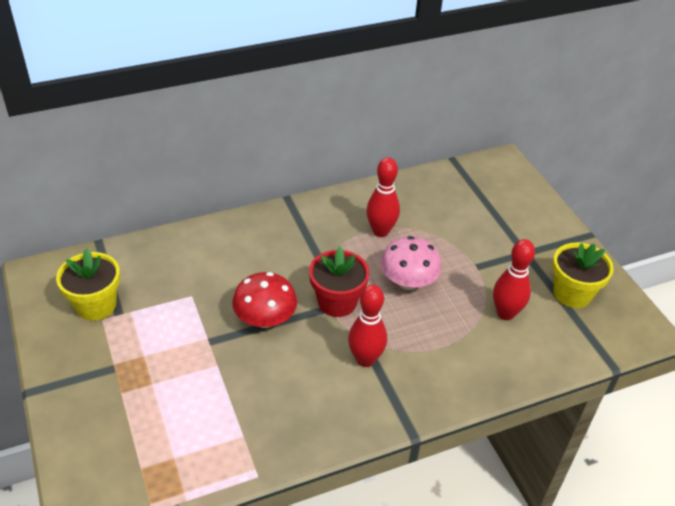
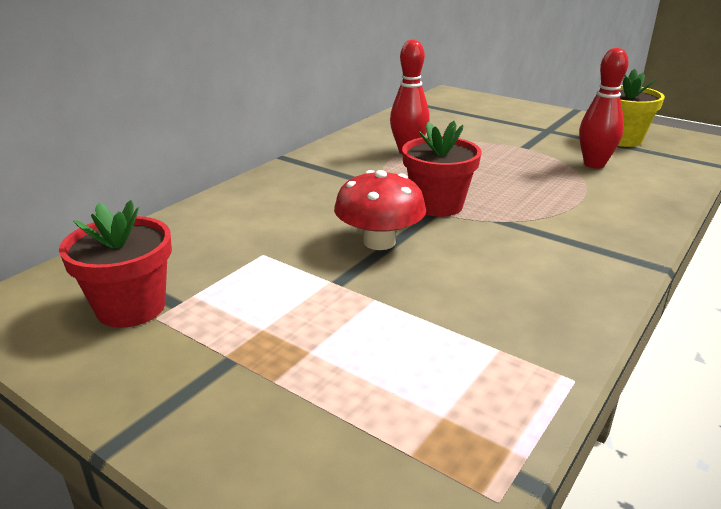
camera: 30 degrees left, 15 degrees down
(96, 305) = (131, 307): yellow flower pot -> red flower pot
(365, 359) = (529, 233): red bowling pin -> none
(408, 281) = (482, 172): pink mushroom -> none

